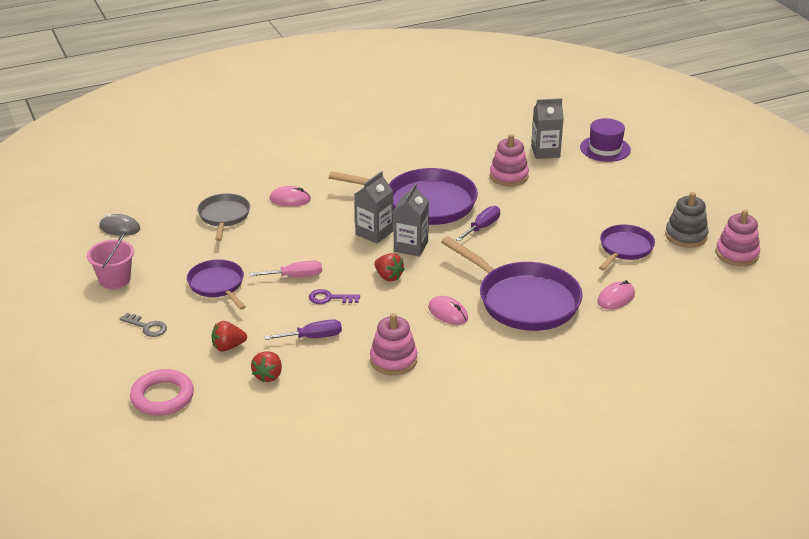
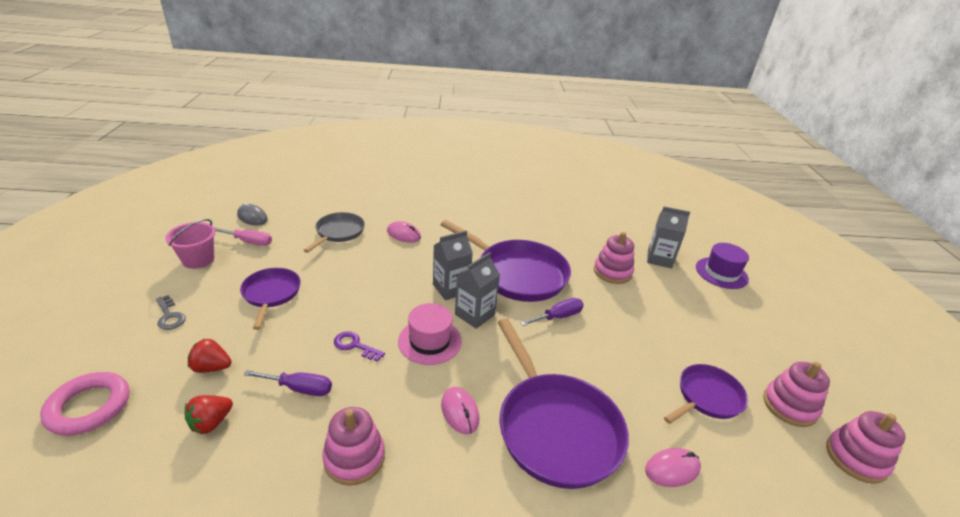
camera: 20 degrees right, 0 degrees up
(295, 276) = (345, 309): pink screwdriver -> pink screwdriver (249, 242)
(388, 276) = (429, 341): red strawberry -> pink hat
(686, 236) = (789, 406): grey stacking toy -> pink stacking toy

